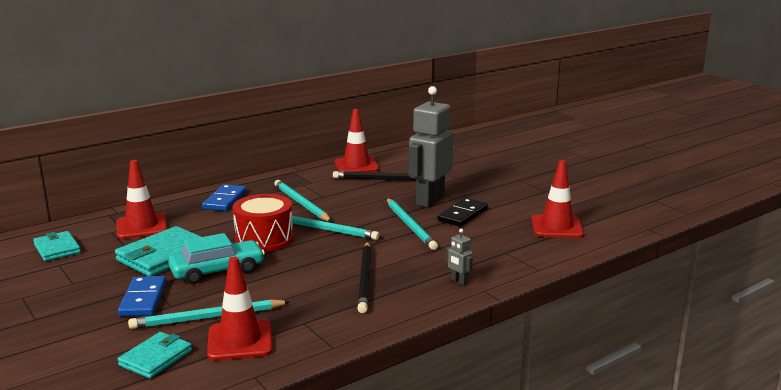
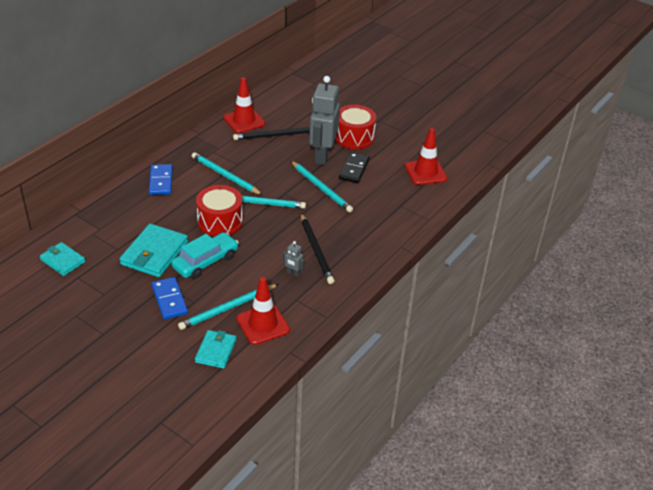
camera: 20 degrees left, 20 degrees up
(142, 227) = (113, 224): red traffic cone -> none
(459, 281) = (381, 241): grey robot -> grey robot (293, 273)
(479, 189) = (354, 137): none -> red drum

